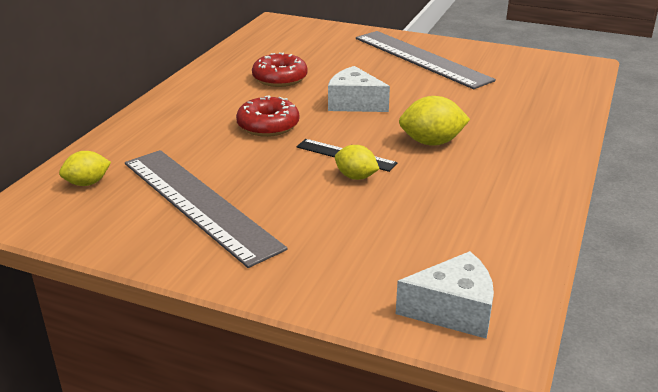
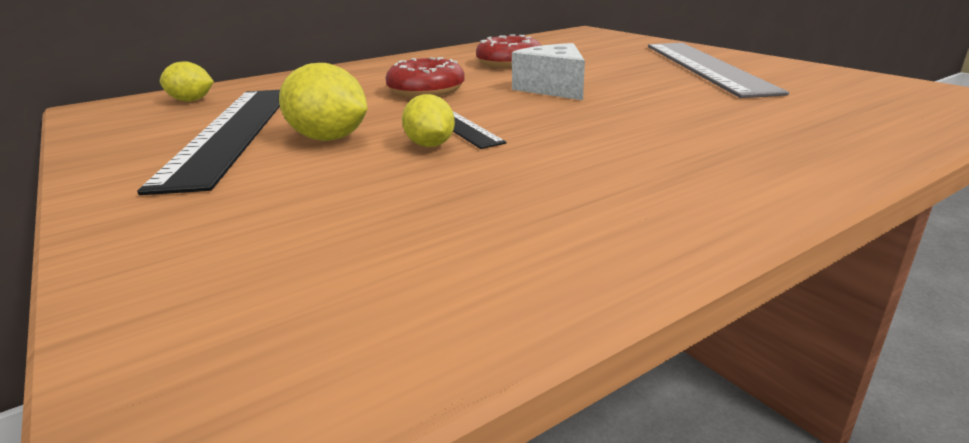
camera: 35 degrees right, 5 degrees down
(198, 203) = (232, 132): grey ruler -> black ruler
(431, 142) = (590, 134): yellow lemon -> yellow lemon (329, 138)
(453, 310) = (228, 343): white cheese -> none

